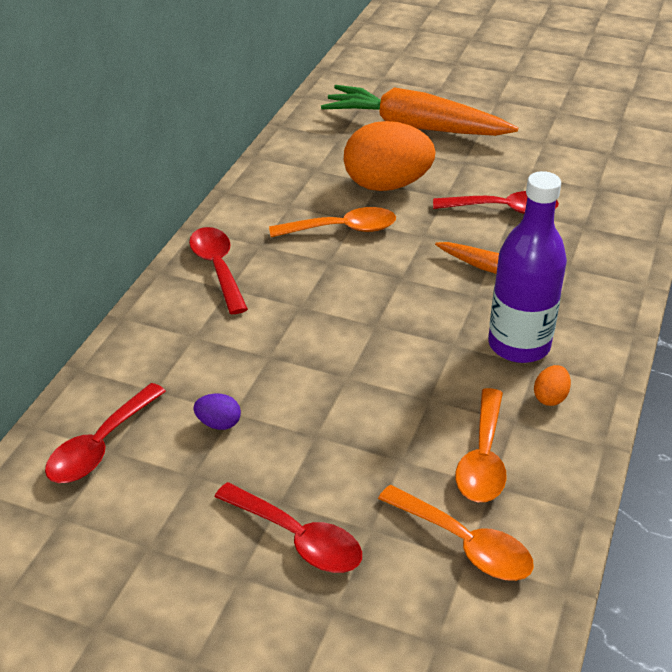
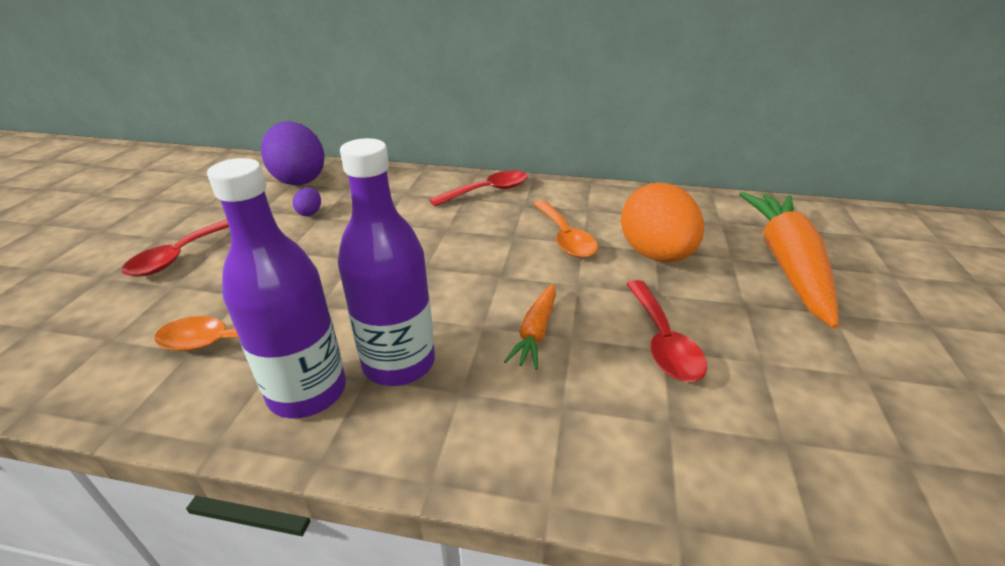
camera: 80 degrees right, 5 degrees down
(101, 445) = (299, 179): red spoon -> purple egg
(464, 543) = (127, 337): orange spoon -> none
(550, 397) = (307, 392): orange egg -> purple bottle

